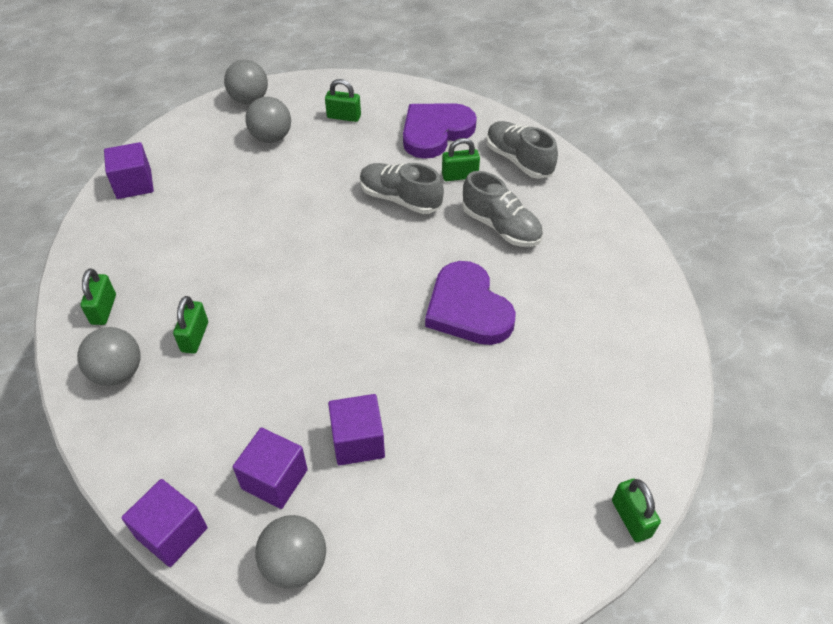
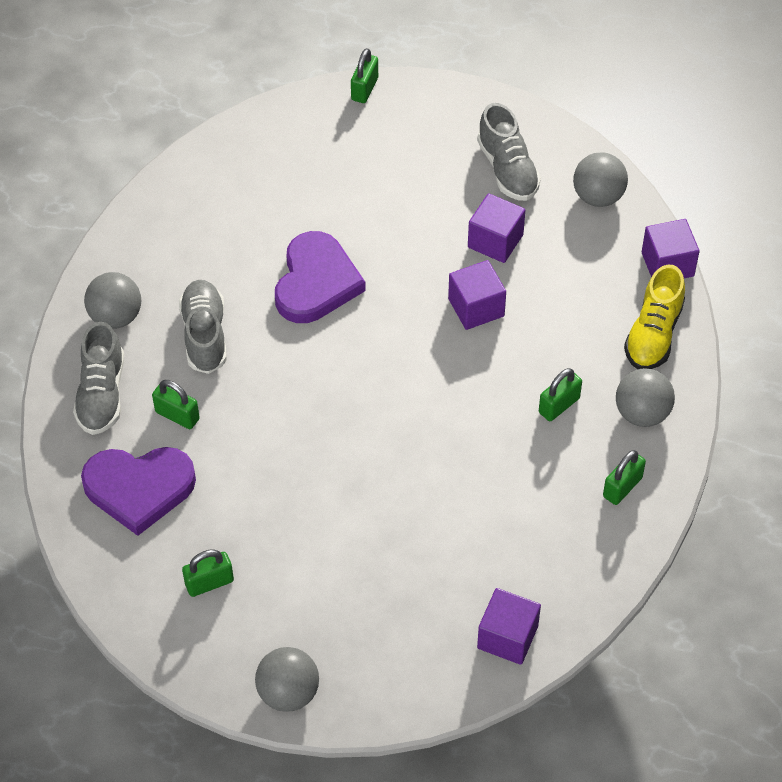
camera: 140 degrees left, 5 degrees up
(146, 449) = (653, 334): none -> yellow shoe
(271, 138) = (314, 606): grey ball -> grey ball (116, 317)
(274, 479) = (574, 254): purple cube -> purple cube (476, 307)
(344, 117) = (209, 583): green padlock -> green padlock turned 75 degrees counterclockwise
(400, 199) = (261, 428): grey shoe -> grey shoe (507, 169)

